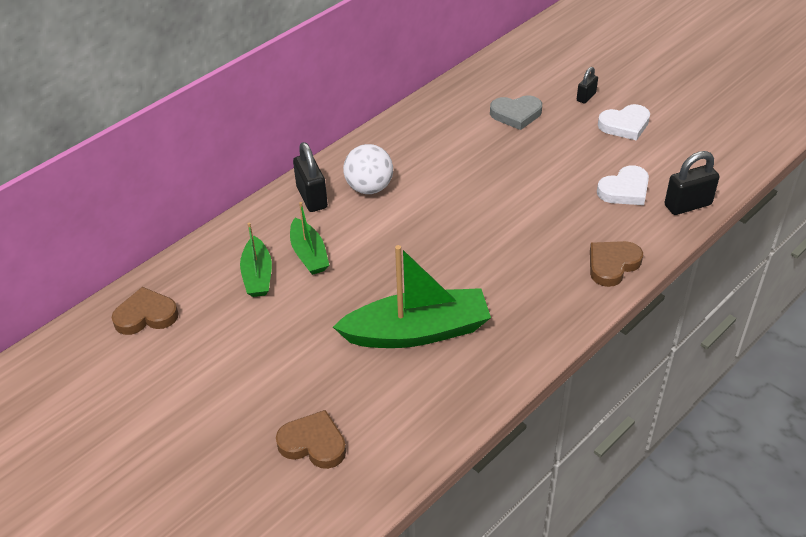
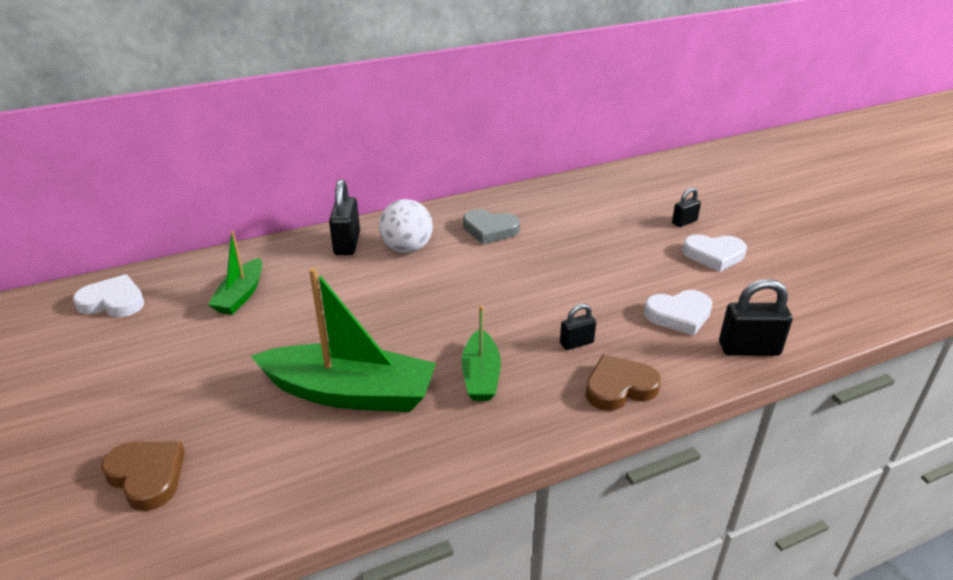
camera: 20 degrees right, 10 degrees down
(146, 315) = (113, 302): brown heart -> white heart
(309, 254) = (303, 290): green boat -> green boat (481, 375)
(516, 114) = (599, 221): grey heart -> grey heart (490, 230)
(562, 237) = (576, 343): none -> black padlock

